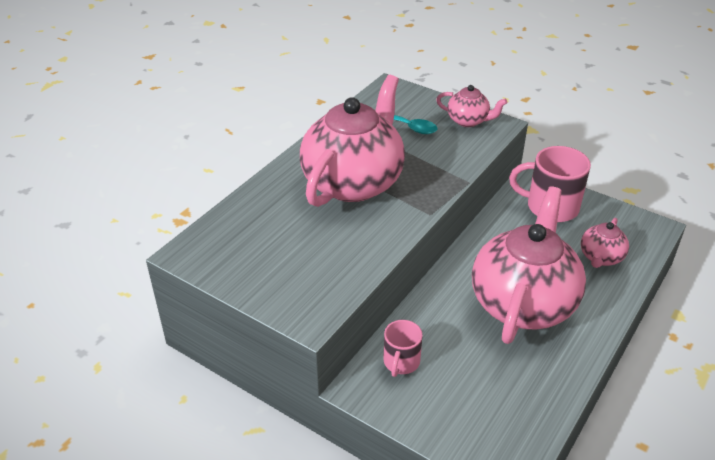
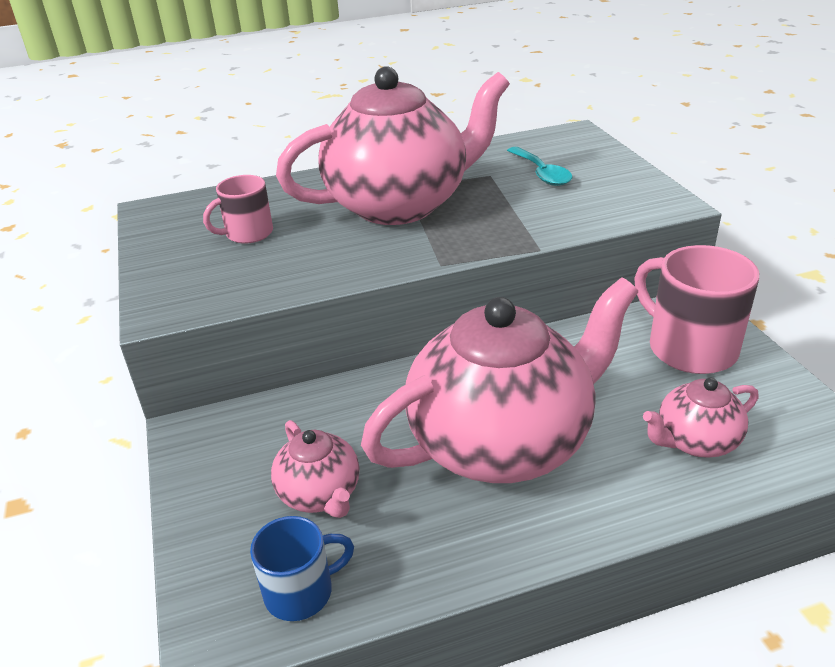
camera: 40 degrees right, 5 degrees down
(401, 362) = (268, 431): pink mug -> pink mug (248, 234)
(468, 121) = (631, 189): pink teapot -> pink teapot (320, 494)
(521, 427) = (301, 591): none -> blue mug

